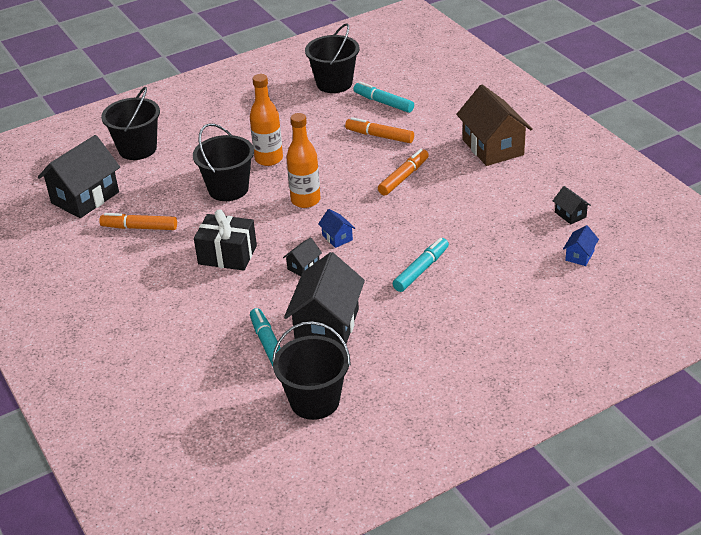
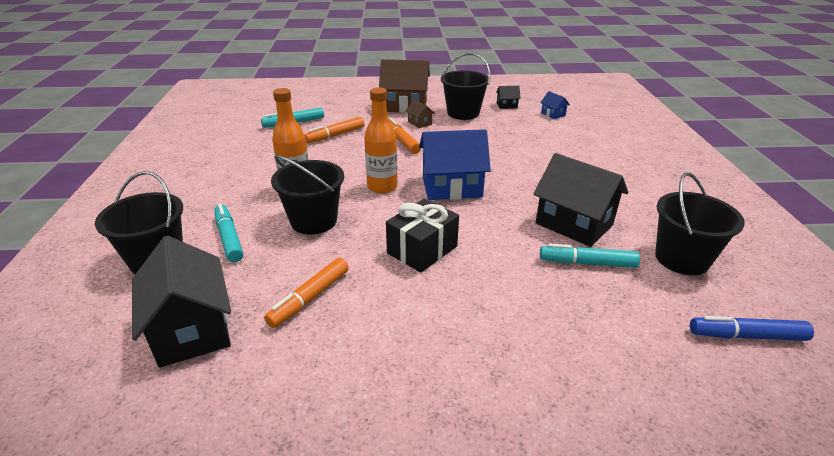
camera: 65 degrees left, 5 degrees down
(225, 447) = (747, 336): none -> blue marker
(303, 267) = (479, 213): black house -> none
(334, 83) = (234, 133): black bucket -> black bucket (463, 113)
(337, 237) = (452, 187): blue house -> blue house, size x2.24
(421, 270) = (527, 165): turquoise marker -> turquoise marker (229, 238)
(457, 172) = (419, 123): none -> brown house

